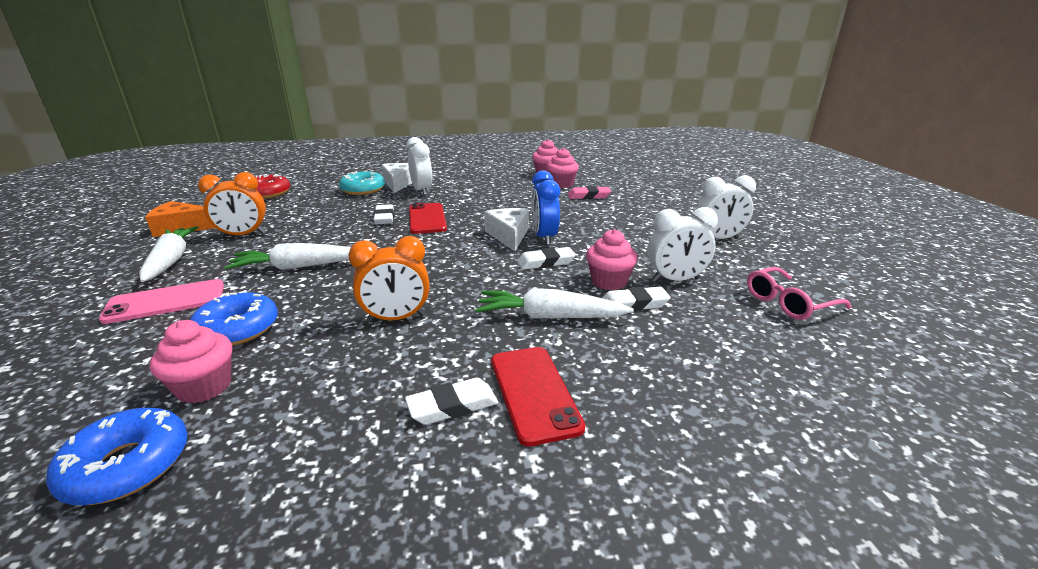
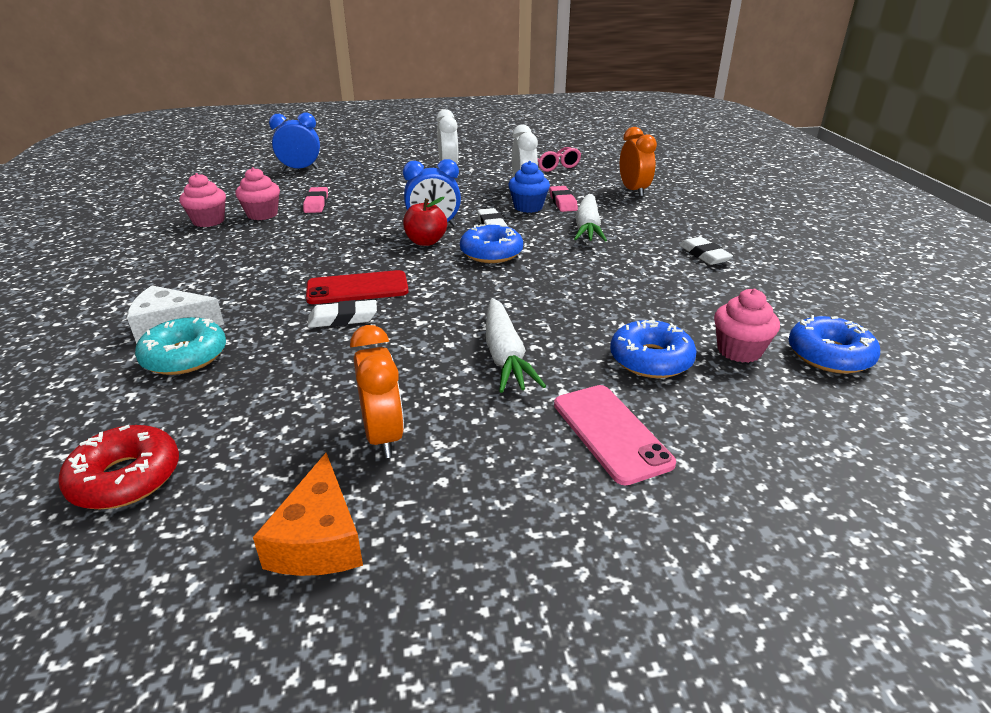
camera: 90 degrees left, 5 degrees up
(171, 261) = (484, 483): white carrot -> none
(396, 318) = (607, 283): orange clock -> orange clock (633, 191)
(422, 191) = (228, 302): white clock -> none
(481, 262) = (491, 253): none -> blue donut
(509, 235) = (425, 242): white cheese -> red apple
(534, 393) = (678, 233): red phone -> none
(609, 282) = (528, 207): pink cupcake -> blue cupcake
(634, 304) = (562, 202): white eraser -> pink eraser
(669, 185) = (300, 169): none -> blue clock

